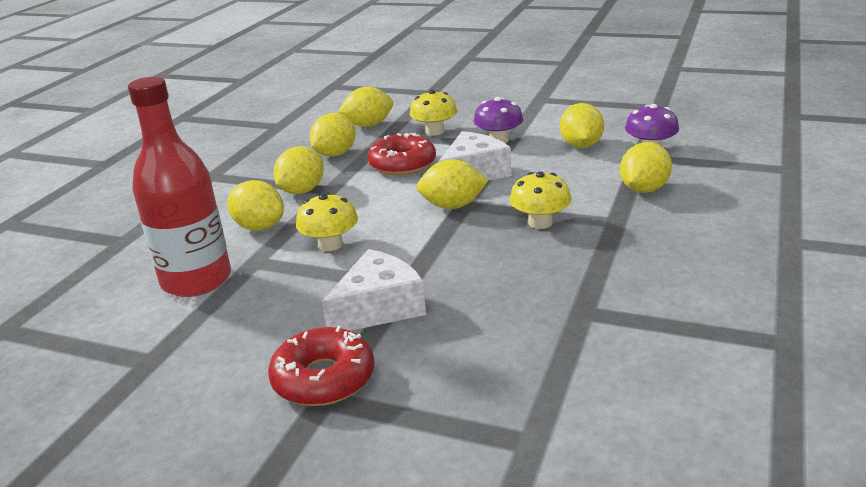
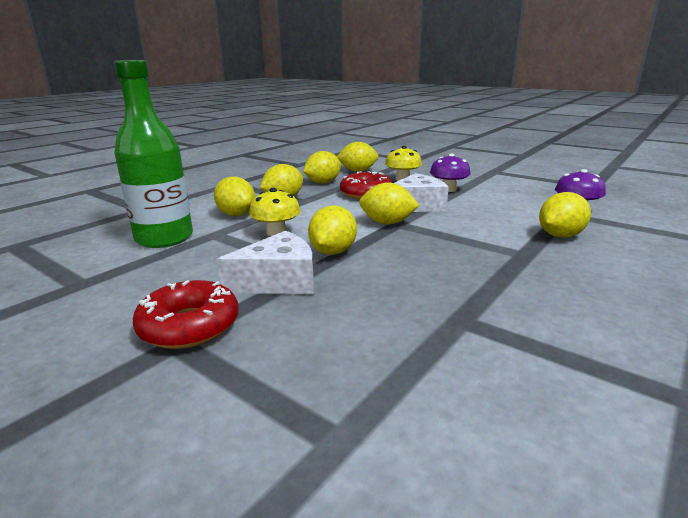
camera: 15 degrees right, 5 degrees down
(196, 280) = (164, 238): red bottle -> green bottle
(540, 222) = (454, 244): yellow mushroom -> none
(581, 146) = (514, 201): yellow lemon -> yellow lemon (333, 252)

